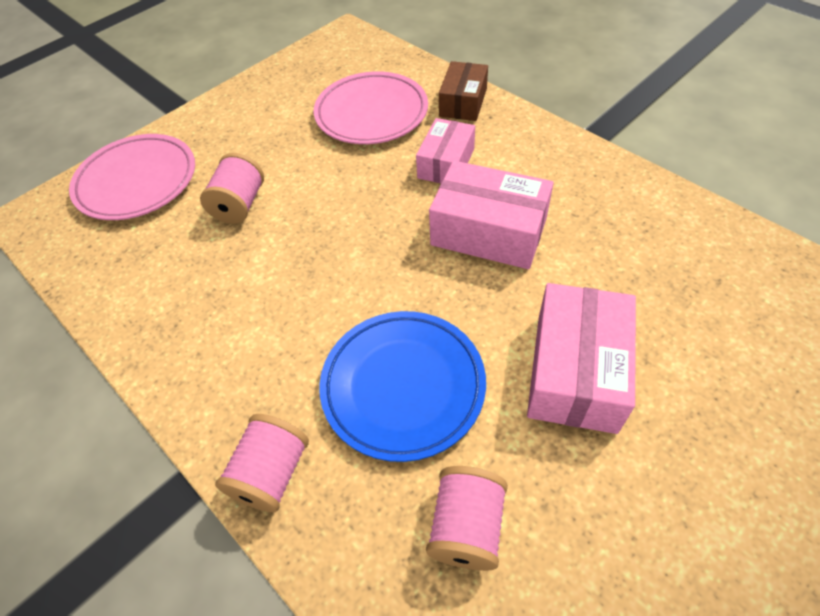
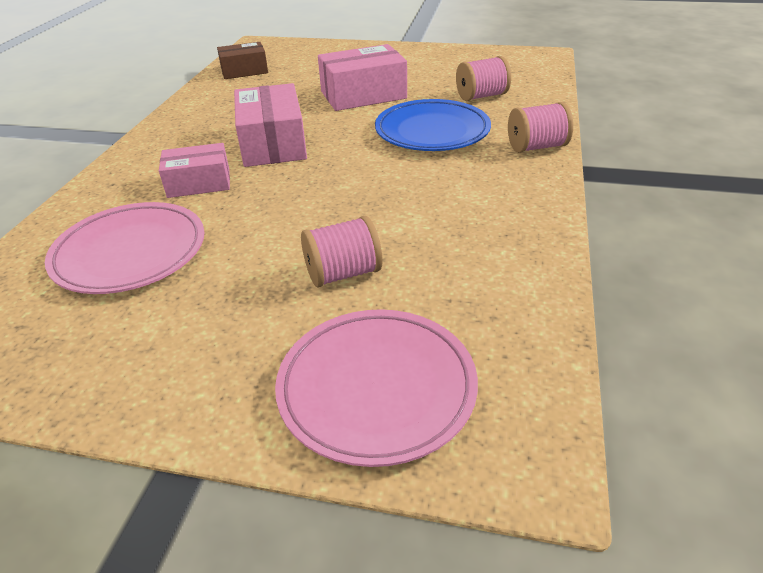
camera: 125 degrees left, 15 degrees down
(463, 102) = (90, 204): brown box -> brown box (244, 71)

